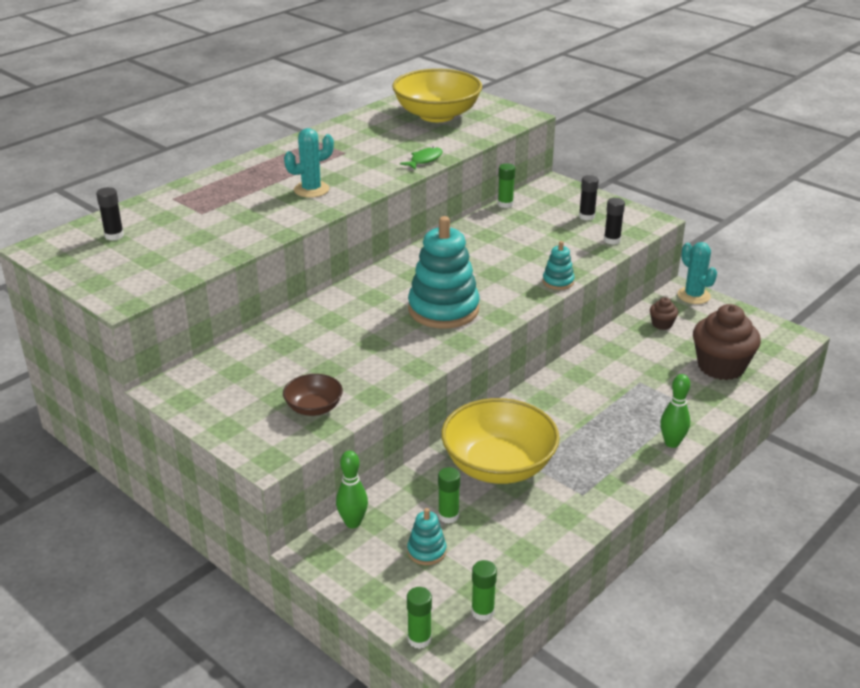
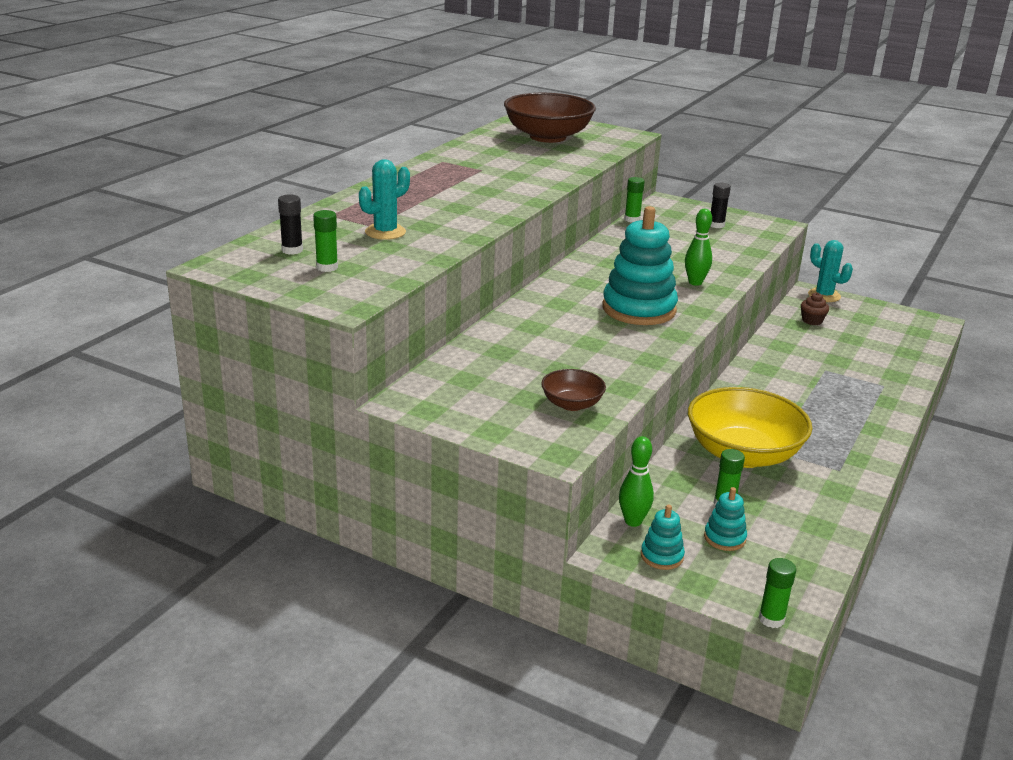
camera: 15 degrees left, 5 degrees down
(311, 190) = (473, 201): turquoise cactus -> turquoise cactus (385, 232)
(424, 160) = (566, 172): green fish -> none
(437, 115) = (547, 137): yellow bowl -> brown bowl
(482, 612) = (816, 585): green glue stick -> green glue stick (327, 267)
(558, 282) = (731, 279): turquoise stacking toy -> turquoise stacking toy (662, 556)
(612, 240) = (754, 242): black glue stick -> none
(672, 443) = (890, 418): green bowling pin -> green bowling pin (695, 282)
(721, 366) = (889, 351): brown cupcake -> none

